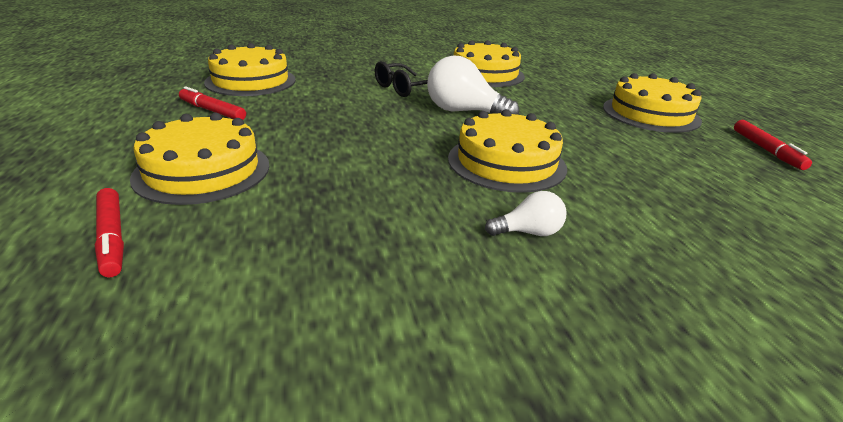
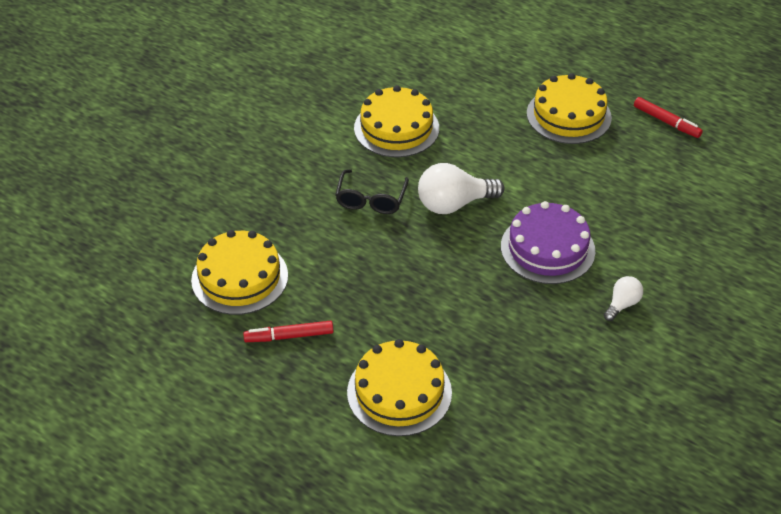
camera: 40 degrees left, 15 degrees up
(112, 238) = (448, 466): red marker -> none
(506, 162) = (547, 248): yellow cake -> purple cake

